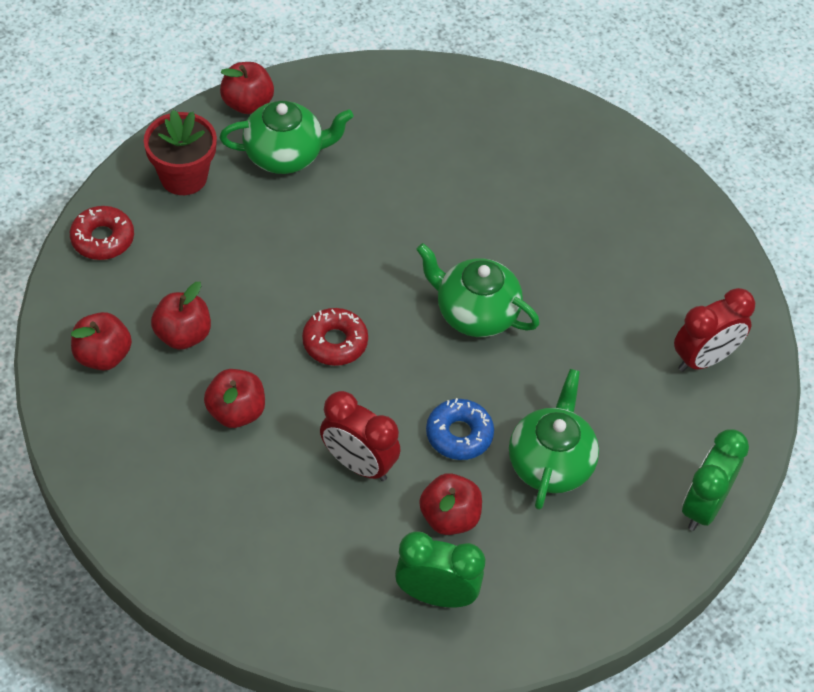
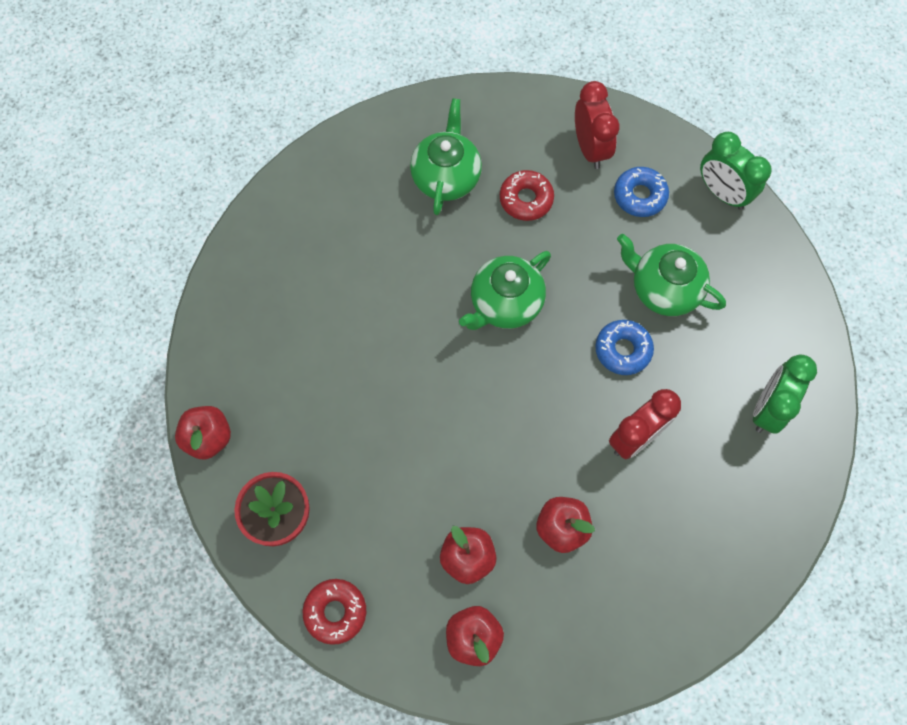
camera: 70 degrees left, 15 degrees up
(285, 155) = (284, 418): green teapot -> green teapot (446, 177)
(335, 342) = (507, 426): red donut -> red donut (526, 199)
(449, 517) = (699, 379): red apple -> none
(662, 419) = (639, 196): none -> blue donut

